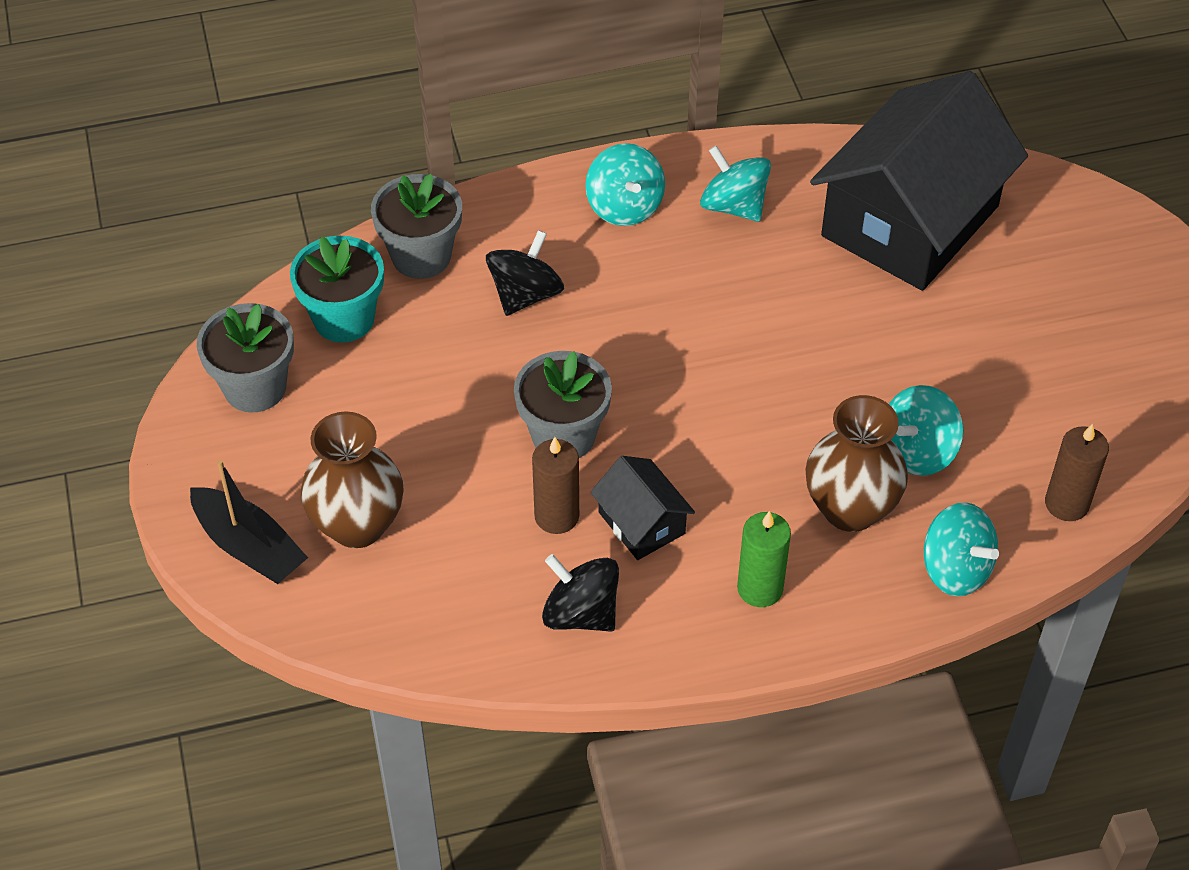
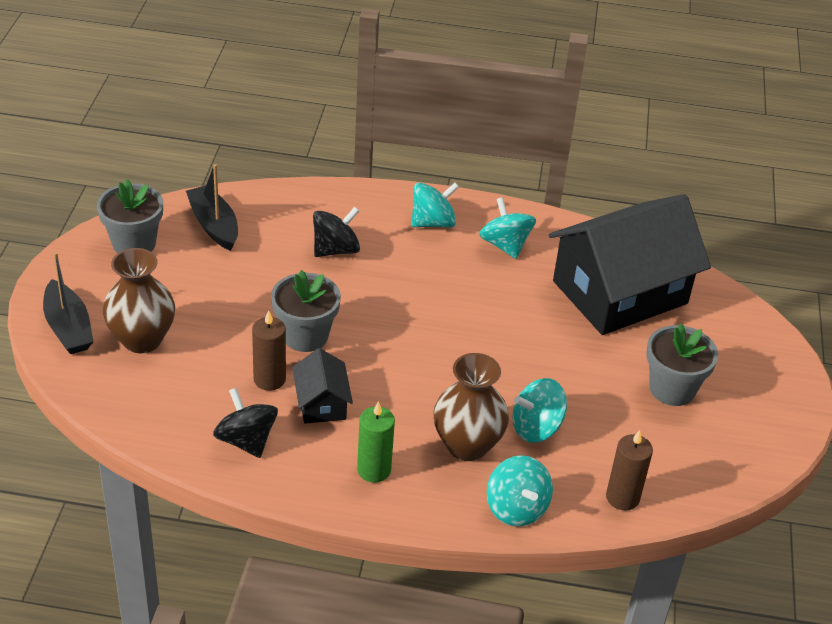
camera: 20 degrees right, 10 degrees down
(344, 319) = (214, 225): turquoise flower pot -> black boat
(421, 256) = (285, 207): grey flower pot -> grey flower pot (672, 389)
(624, 207) = (433, 222): turquoise spinning top -> turquoise spinning top turned 120 degrees counterclockwise

